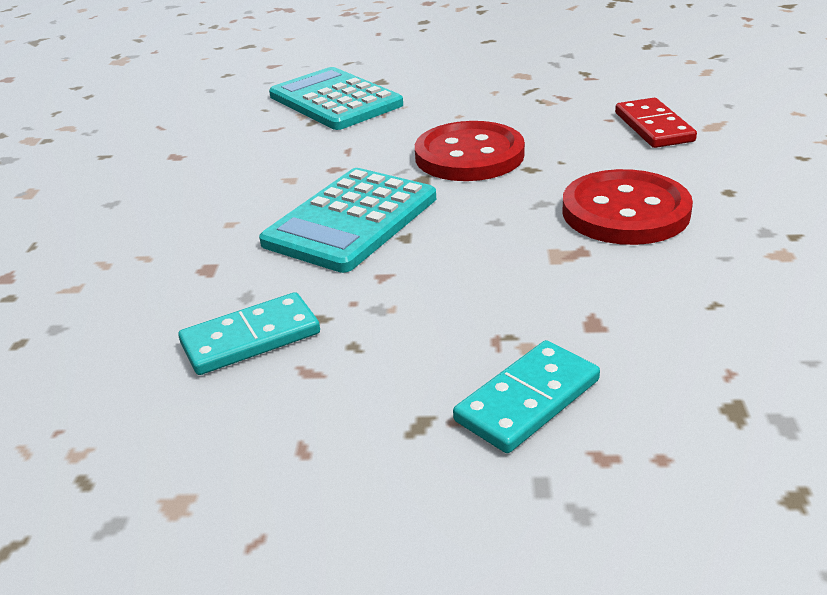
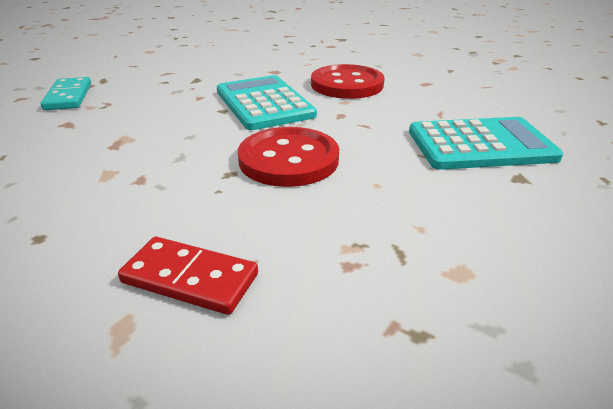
camera: 120 degrees right, 0 degrees up
(251, 338) = (206, 69): turquoise domino -> none
(625, 211) = (113, 178): red button -> red button (347, 84)

